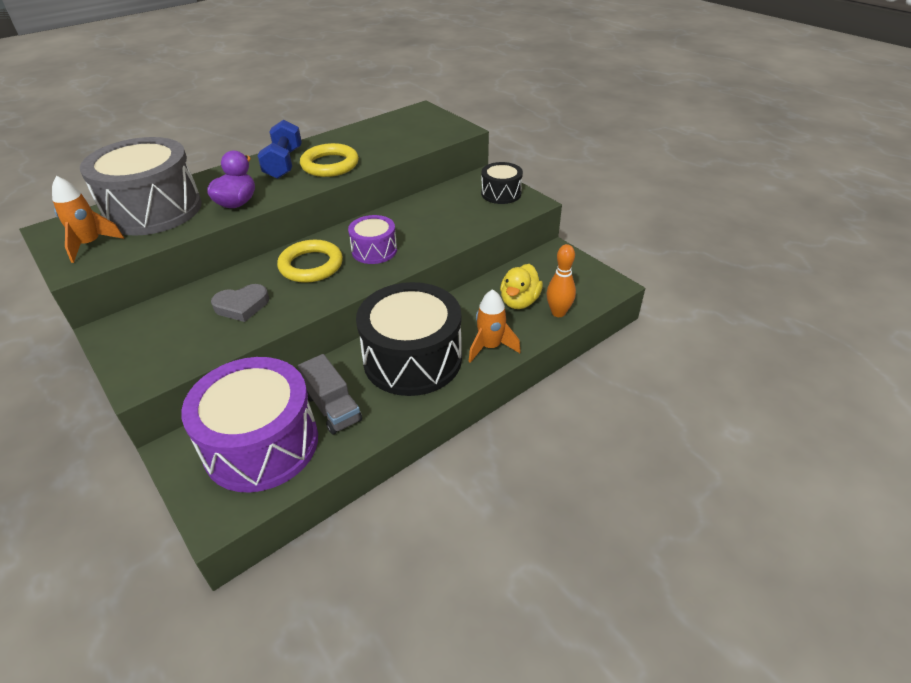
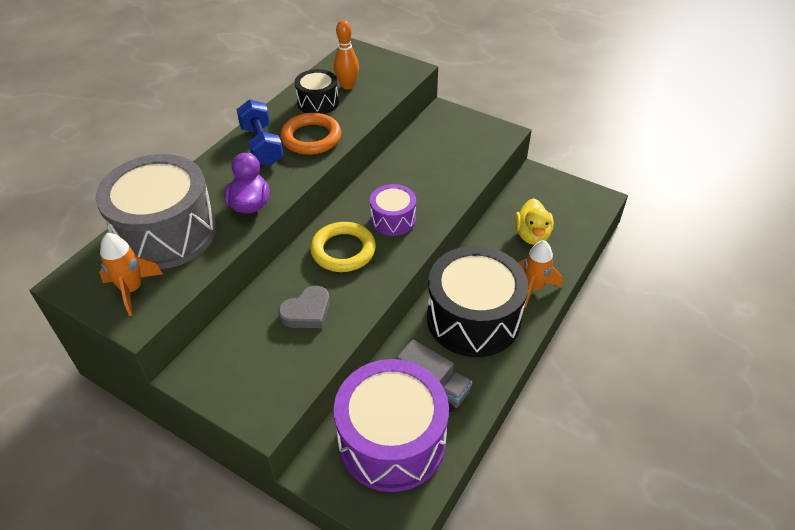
camera: 20 degrees left, 5 degrees up
(330, 165) = (311, 138): yellow ring -> orange ring
(501, 193) = (470, 129): black drum -> black drum (318, 102)
(558, 312) = (571, 238): orange bowling pin -> orange bowling pin (347, 86)

